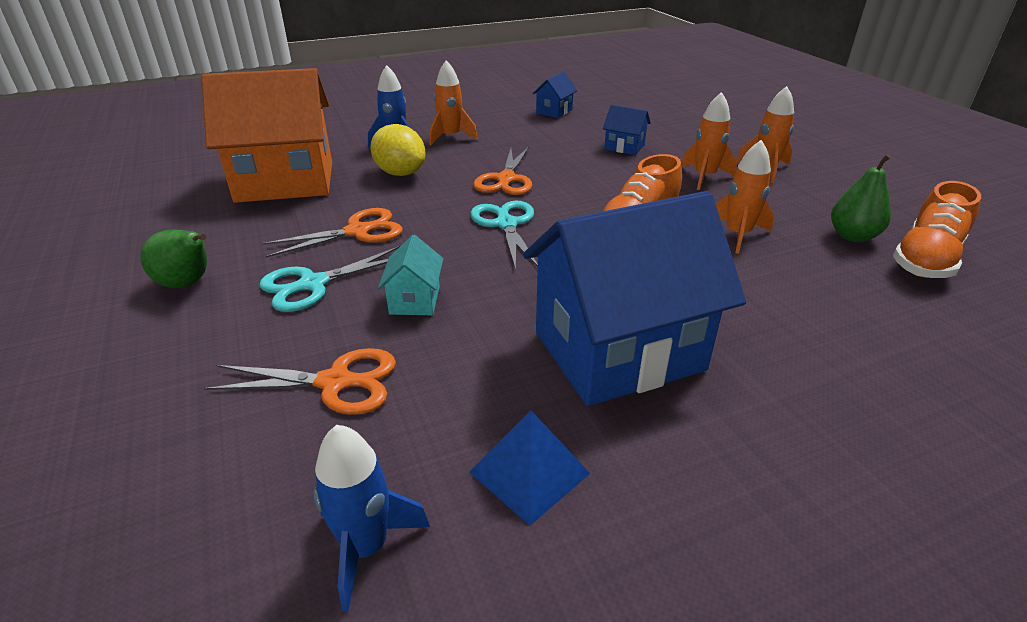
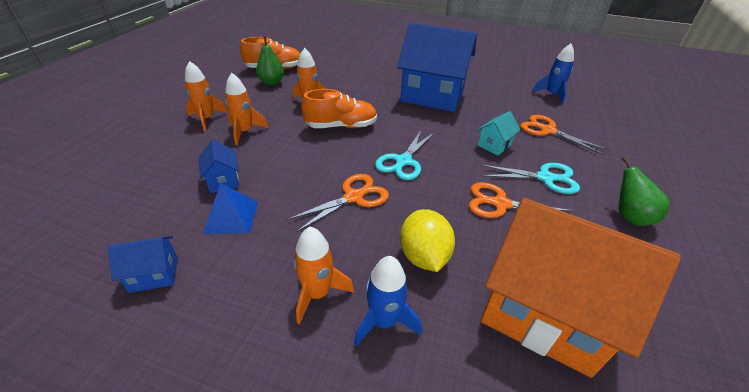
camera: 140 degrees left, 5 degrees up
(529, 473) = (496, 88): blue pyramid -> blue pyramid (231, 217)

